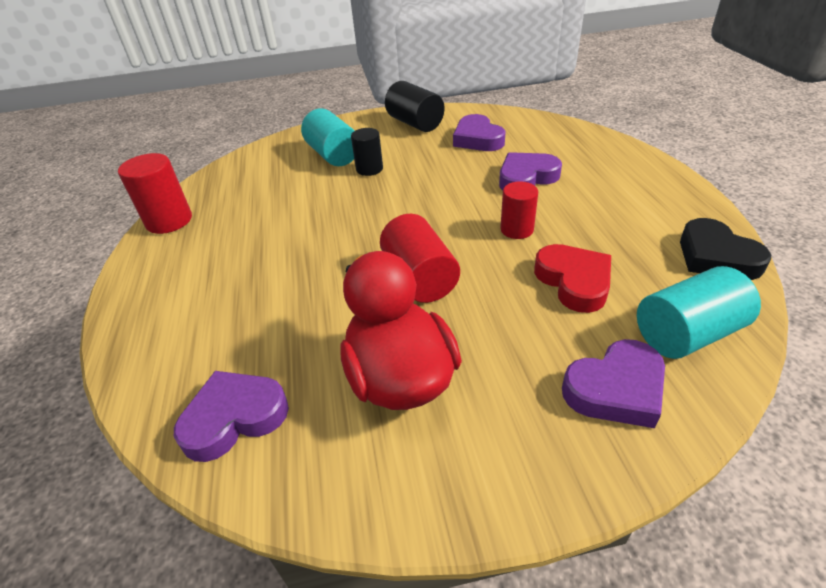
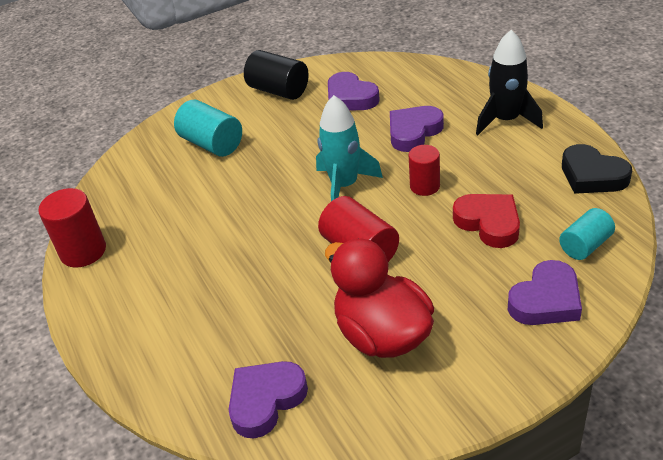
camera: 15 degrees left, 0 degrees up
(369, 169) = (258, 152): black cylinder -> none
(434, 212) = (344, 185): none -> turquoise rocket
(629, 184) = (506, 120): none -> black rocket
(687, 334) = (585, 245): turquoise cylinder -> turquoise cylinder, size x0.66

